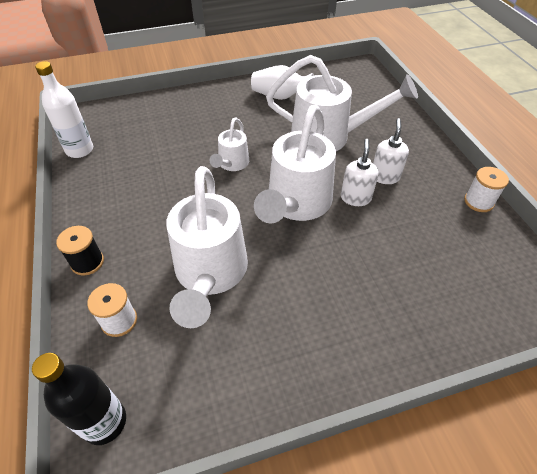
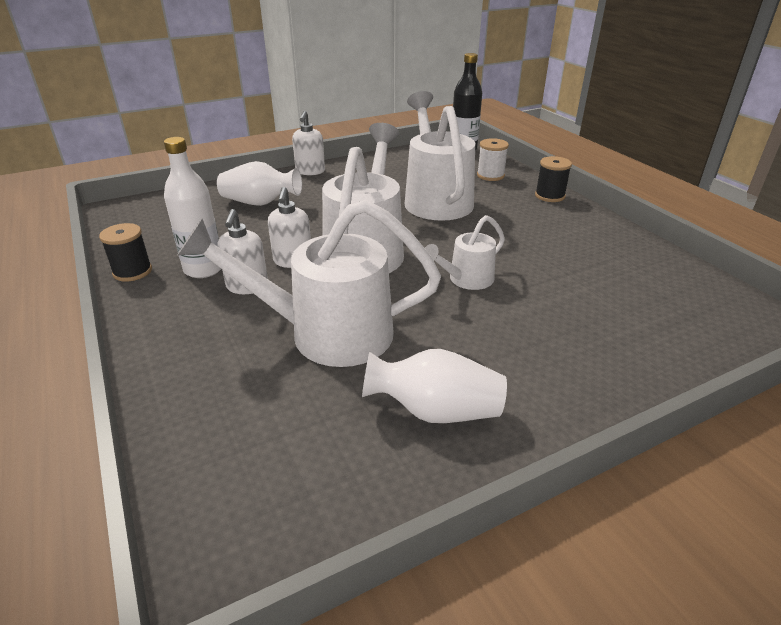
camera: 170 degrees right, 15 degrees down
(80, 150) = (690, 275): white bottle -> white bottle (204, 269)
(232, 164) = (466, 280): white watering can -> white watering can turned 135 degrees counterclockwise
(353, 373) = (310, 171): none -> white soap dispenser
(404, 294) = (260, 203): none -> white vase
(478, 202) = (132, 271): white spool -> black spool

